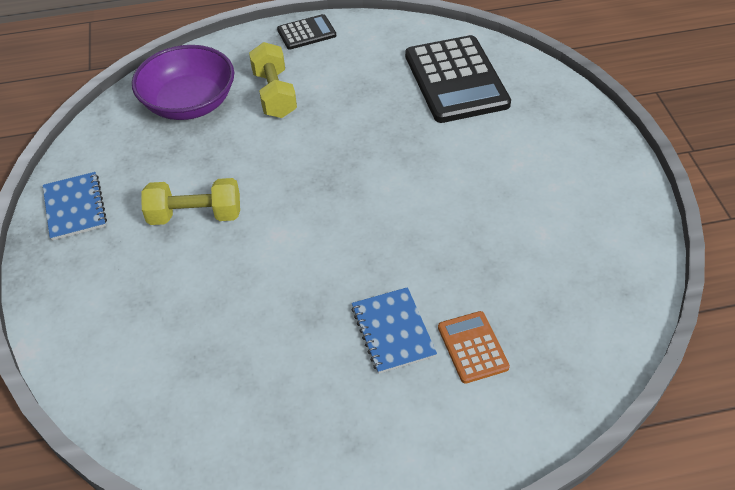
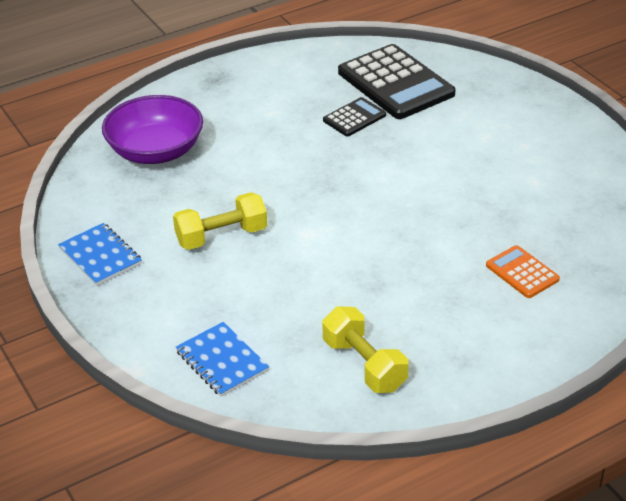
camera: 20 degrees left, 10 degrees down
(274, 94) = (234, 127): yellow dumbbell -> yellow dumbbell (364, 365)
(306, 33) = (233, 72): black calculator -> black calculator (354, 118)
(393, 331) = (450, 278): blue notebook -> blue notebook (222, 361)

